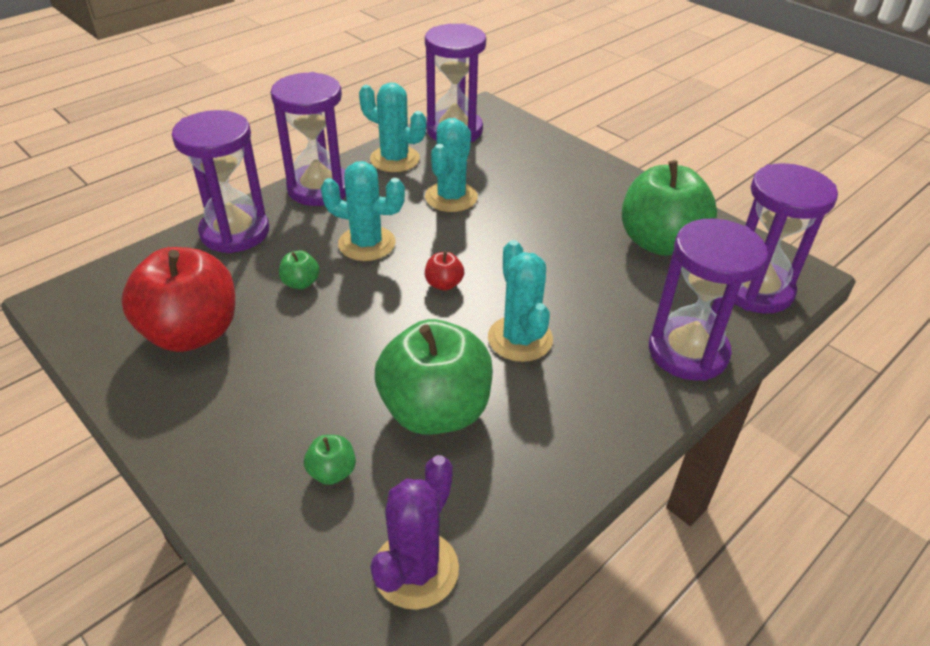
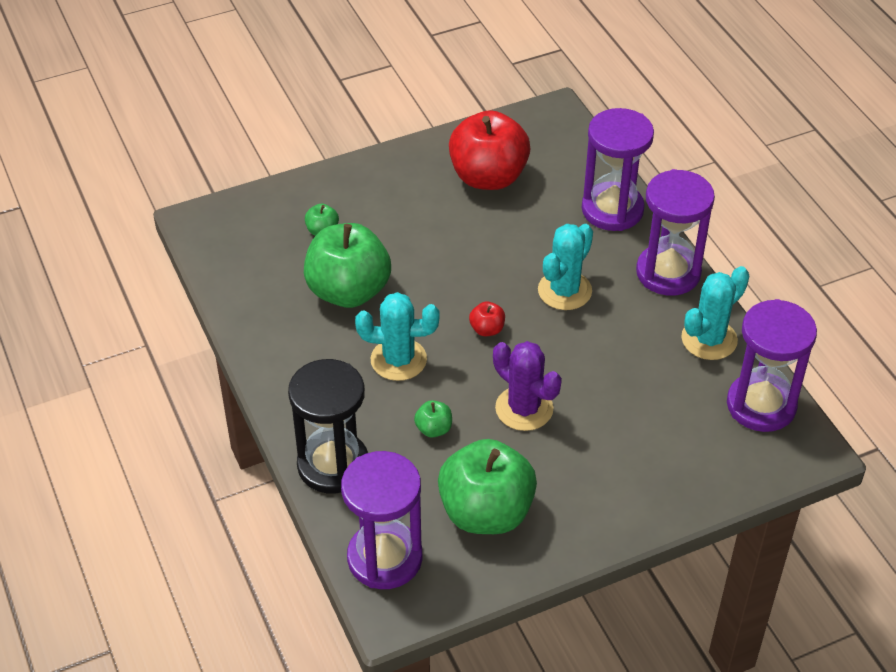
camera: 110 degrees right, 5 degrees up
(301, 283) = (524, 241): green apple -> green apple (433, 429)
(416, 569) = (233, 255): purple cactus -> purple cactus (524, 408)
(451, 197) = (621, 368): turquoise cactus -> none
(688, 352) = (333, 465): purple hourglass -> black hourglass

